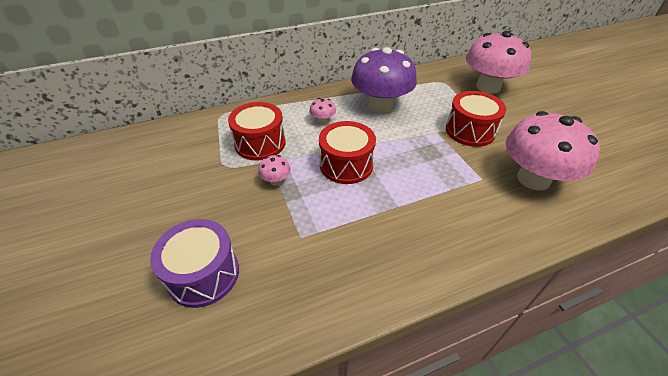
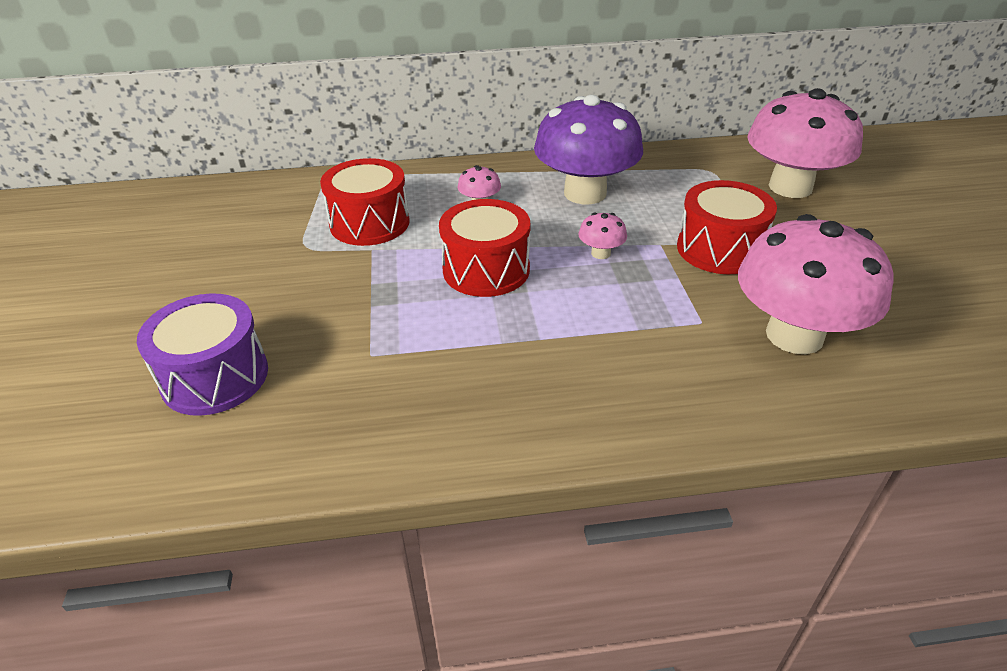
camera: 15 degrees right, 5 degrees down
(276, 181) = (369, 276): pink mushroom -> pink mushroom (600, 253)

